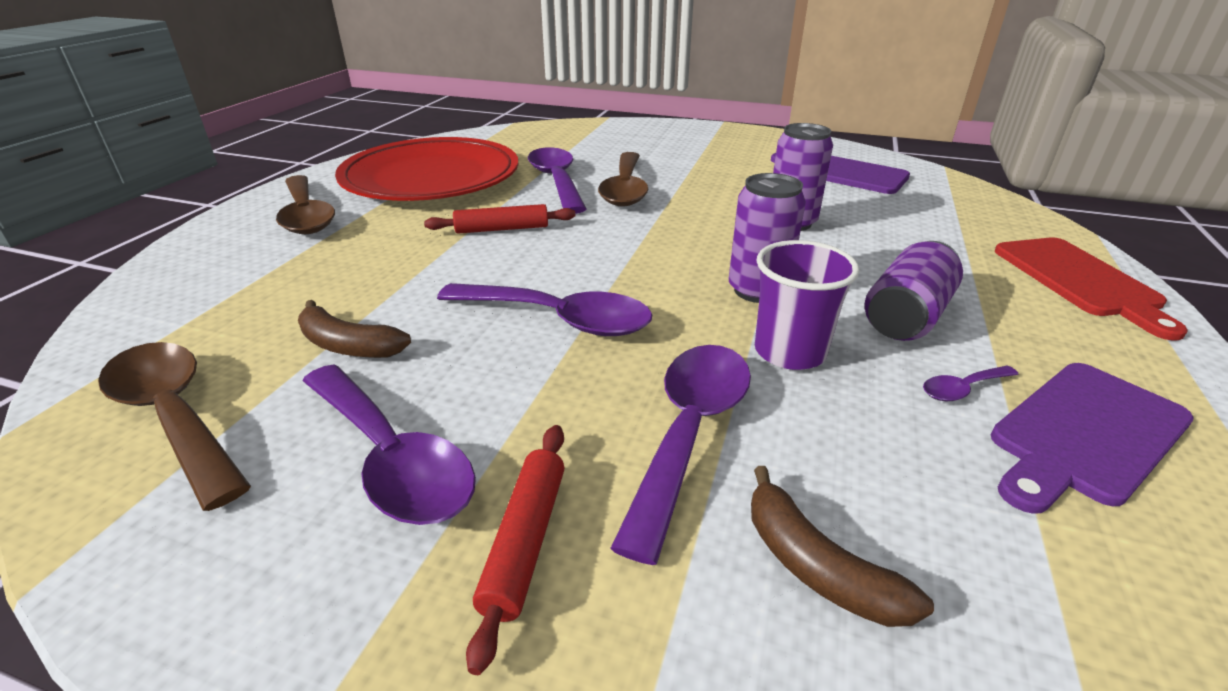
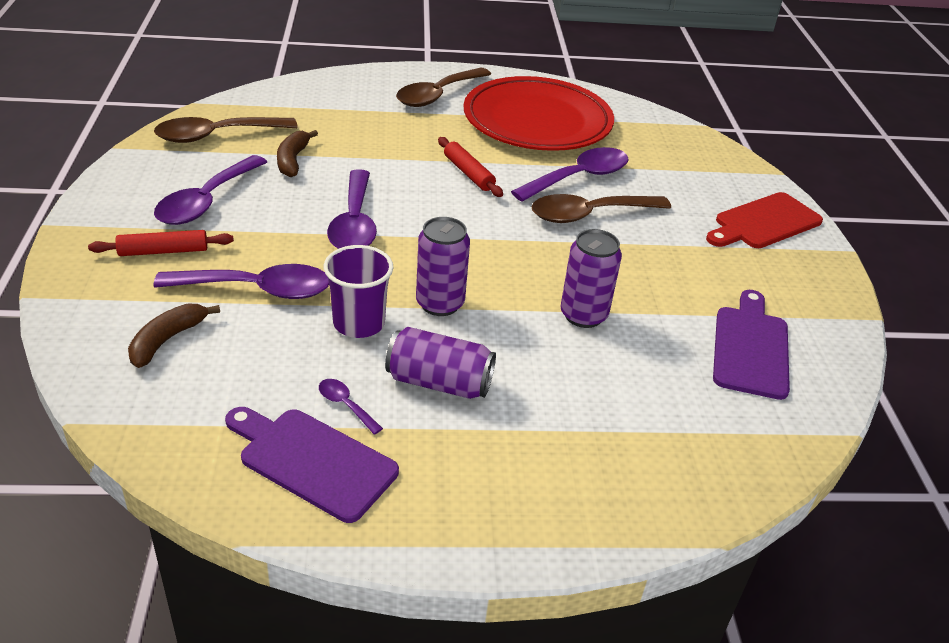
camera: 65 degrees right, 5 degrees up
(175, 416) = (217, 135): brown spoon -> brown spoon turned 135 degrees counterclockwise
(1080, 280) = (574, 506): red cutting board -> red cutting board (764, 222)

